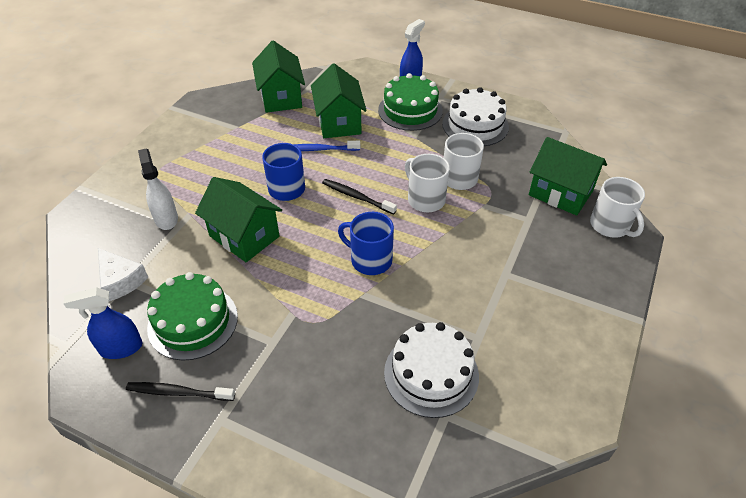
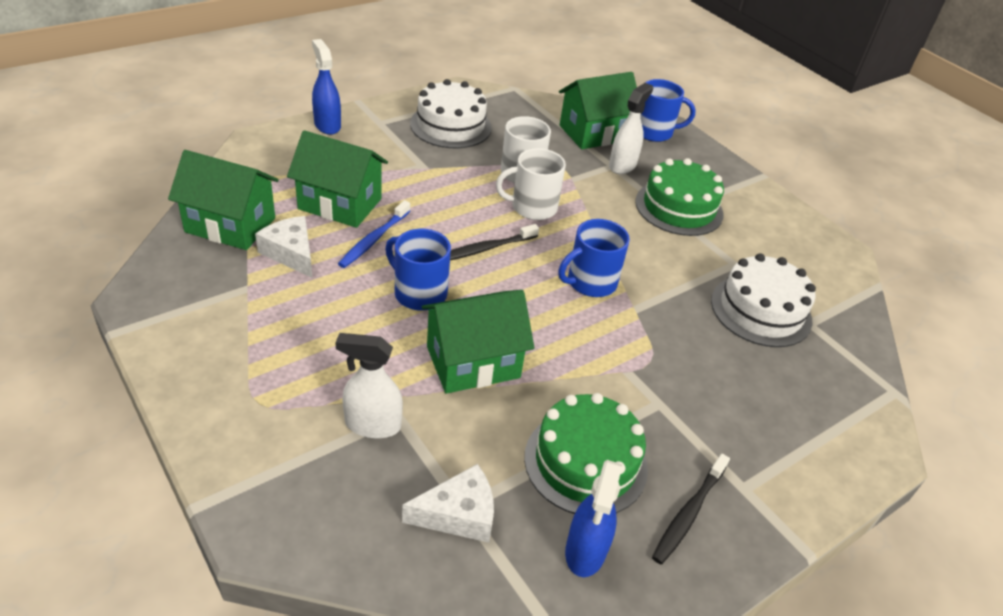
camera: 65 degrees left, 5 degrees down
(277, 127) = (291, 253): none -> white cheese
(410, 110) = (378, 149): green cake -> green cake (679, 208)
(535, 224) = (622, 165): none -> white spray bottle
(610, 226) = (654, 132): white mug -> blue mug

